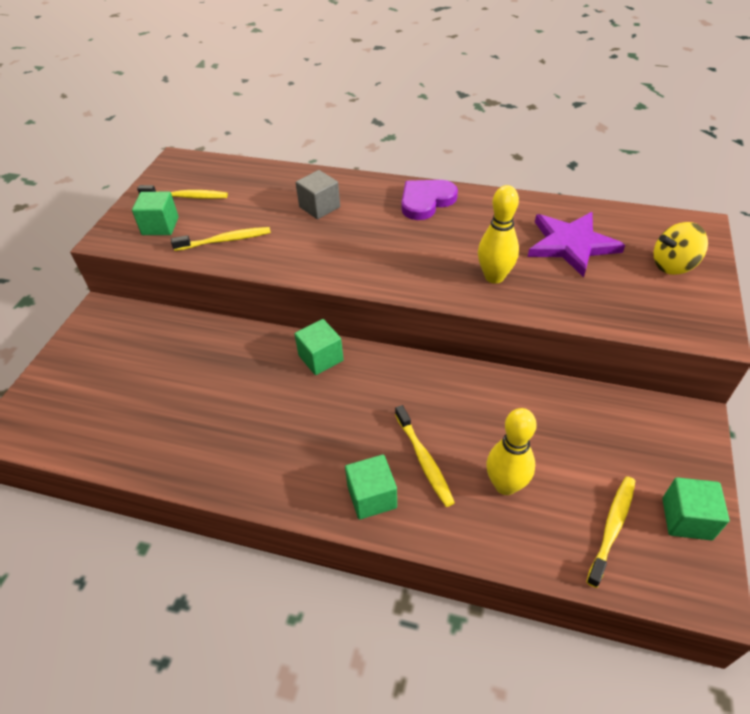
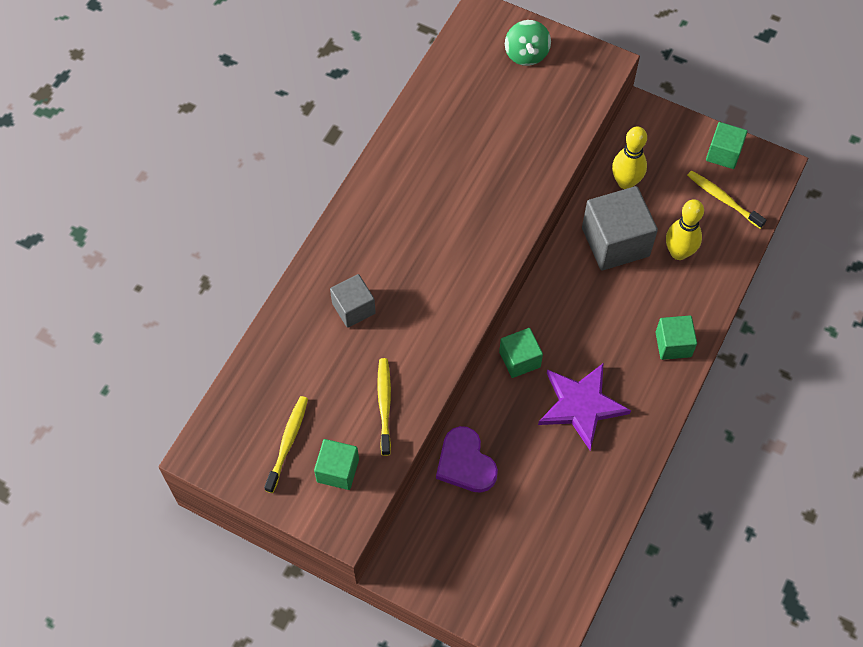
camera: 80 degrees left, 15 degrees up
(424, 460) = (646, 301): yellow toothbrush -> none
(426, 201) = (375, 209): purple heart -> purple heart (465, 463)
(493, 417) = (615, 242): none -> grey cube
(494, 277) = (506, 185): yellow bowling pin -> yellow bowling pin (625, 182)
(571, 245) = (479, 114): purple star -> purple star (581, 405)
(673, 265) = (526, 54): yellow spinning top -> green spinning top

